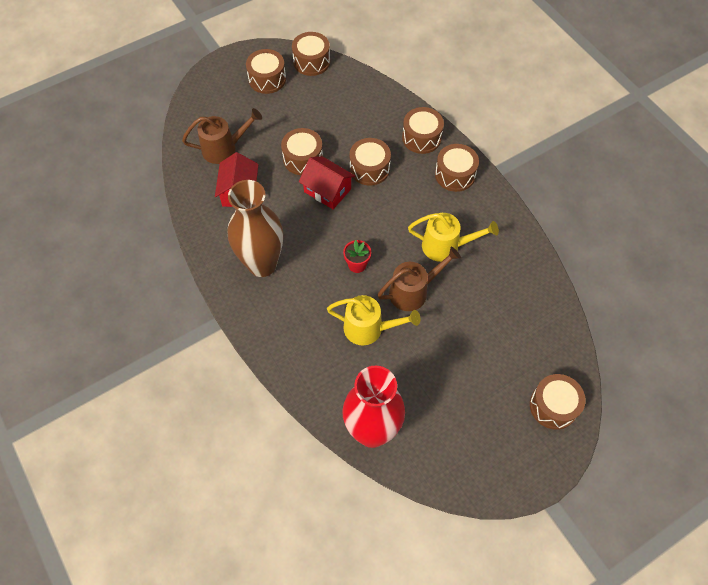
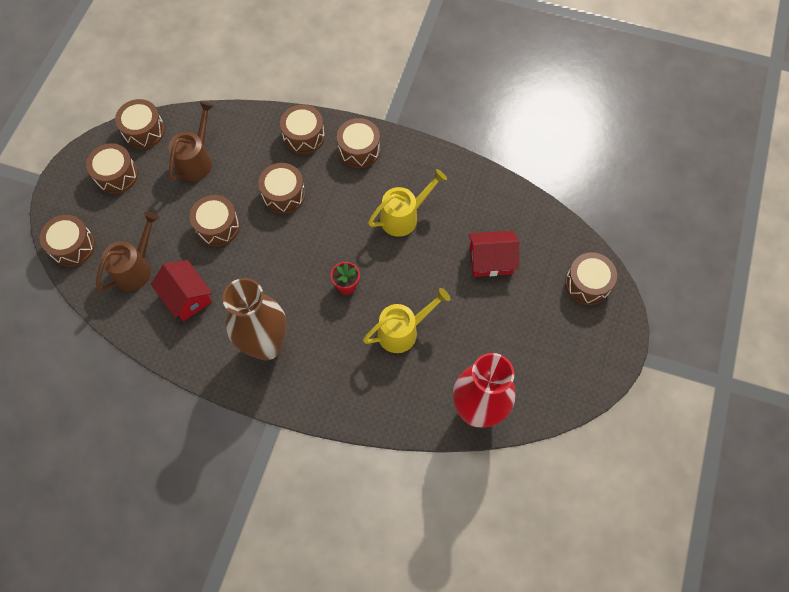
camera: 40 degrees left, 5 degrees up
(198, 106) = (73, 246): none -> brown drum
(327, 190) = (264, 239): red house -> red house (491, 260)
(413, 291) = (411, 273): brown watering can -> brown watering can (197, 160)

